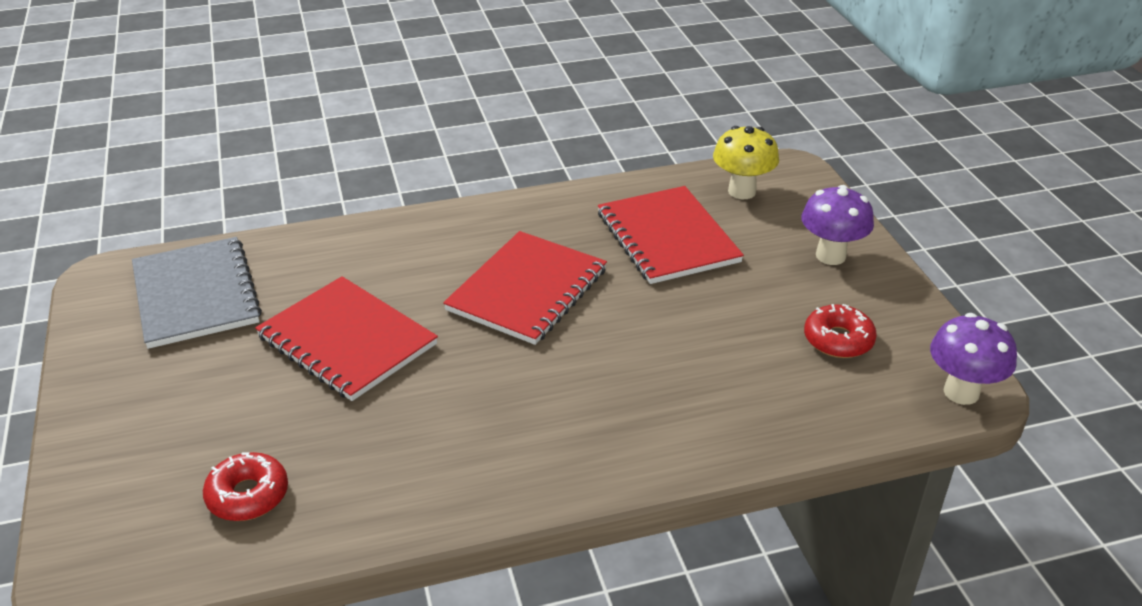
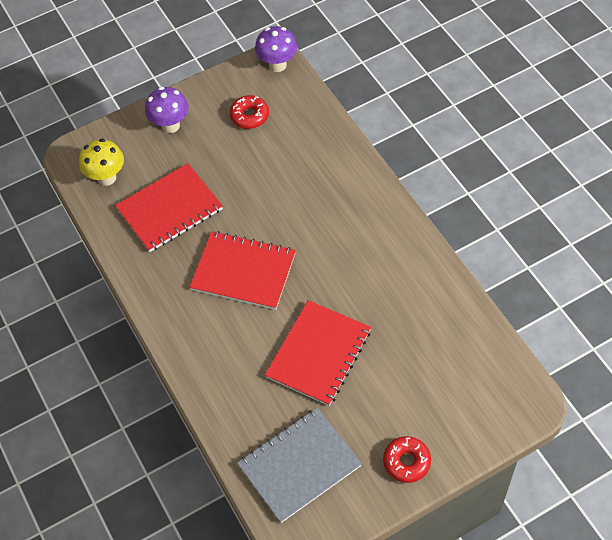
camera: 100 degrees left, 20 degrees up
(248, 495) = (453, 353): red donut -> red donut (406, 462)

